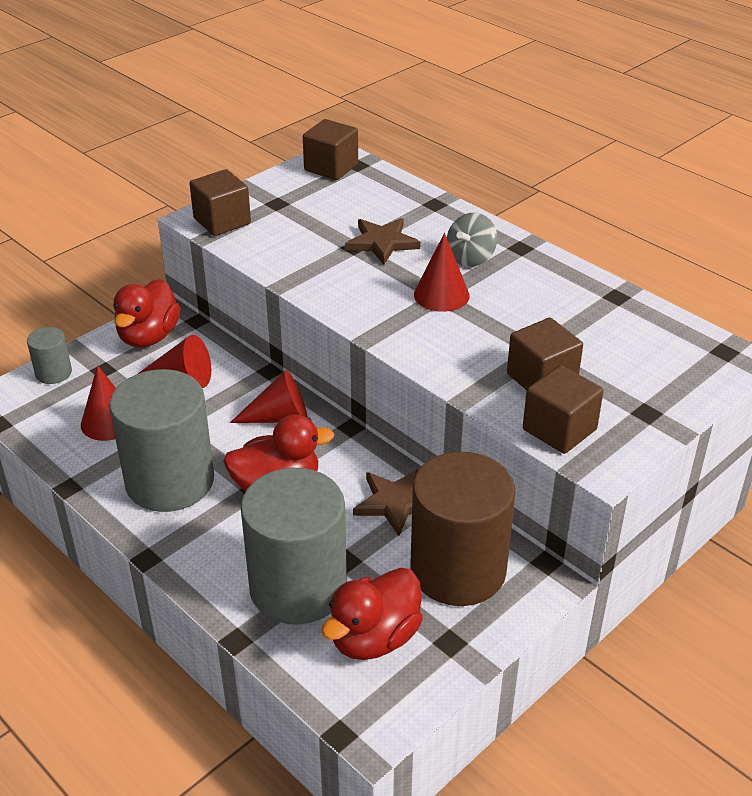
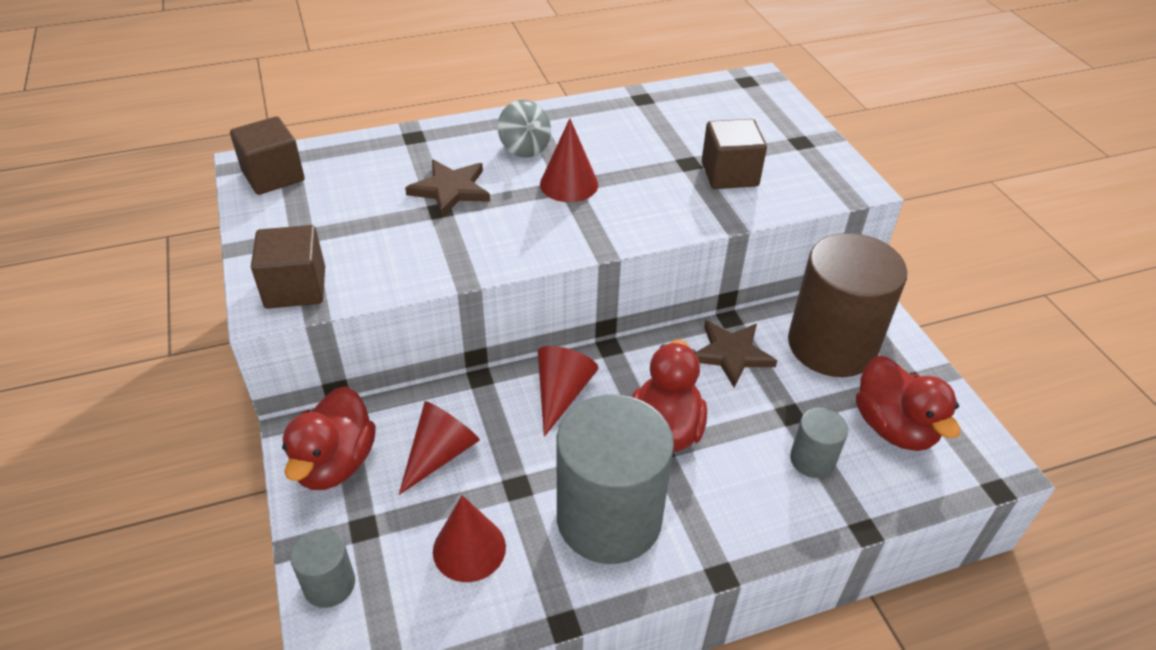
camera: 65 degrees left, 5 degrees up
(149, 336) = (335, 463): red duck -> red duck turned 60 degrees clockwise
(298, 587) = (812, 460): grey cylinder -> grey cylinder, size x0.45
(559, 429) = (801, 190): brown cube -> none

